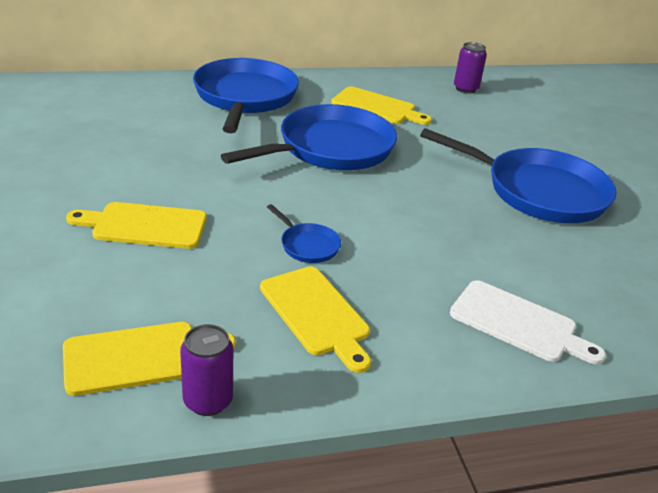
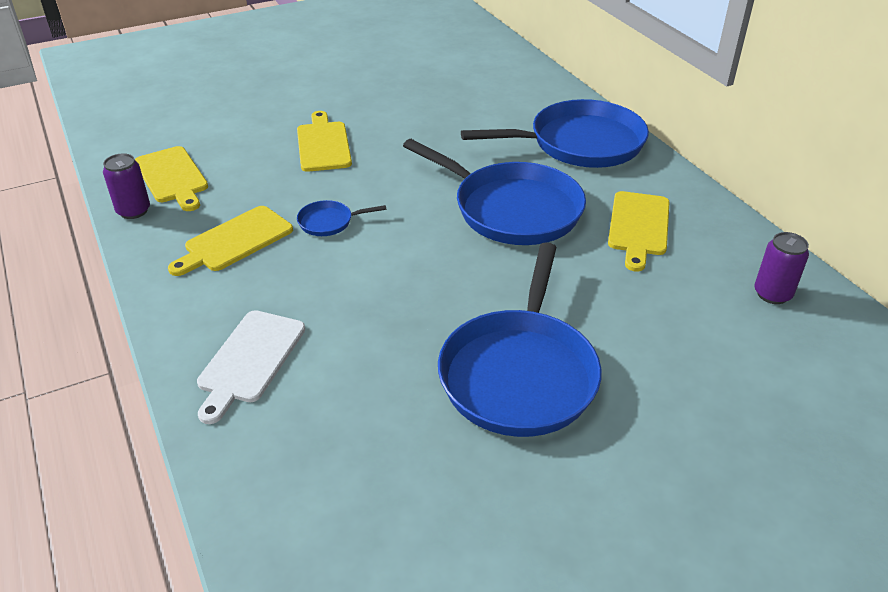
camera: 80 degrees right, 5 degrees up
(307, 245) = (329, 222): blue pan -> blue pan turned 45 degrees clockwise

